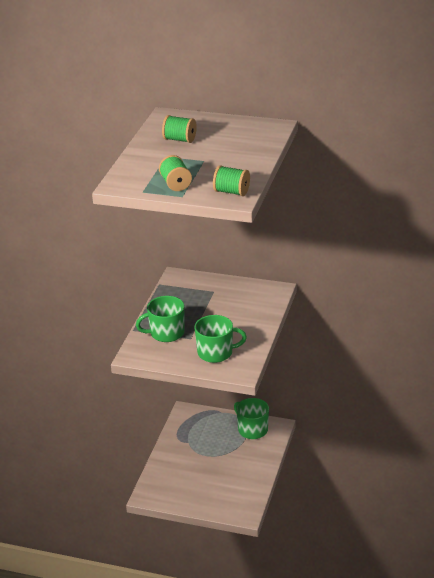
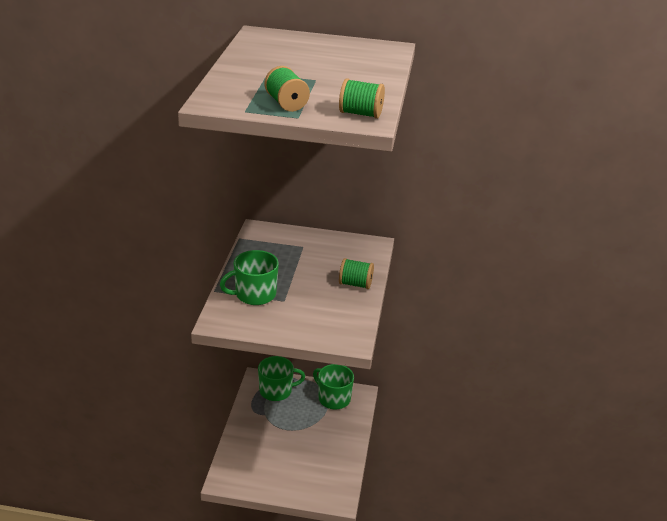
camera: 10 degrees left, 0 degrees up
(180, 139) = (280, 57): green spool -> green spool (355, 284)
(216, 353) = (317, 317): green mug -> green mug (276, 390)

